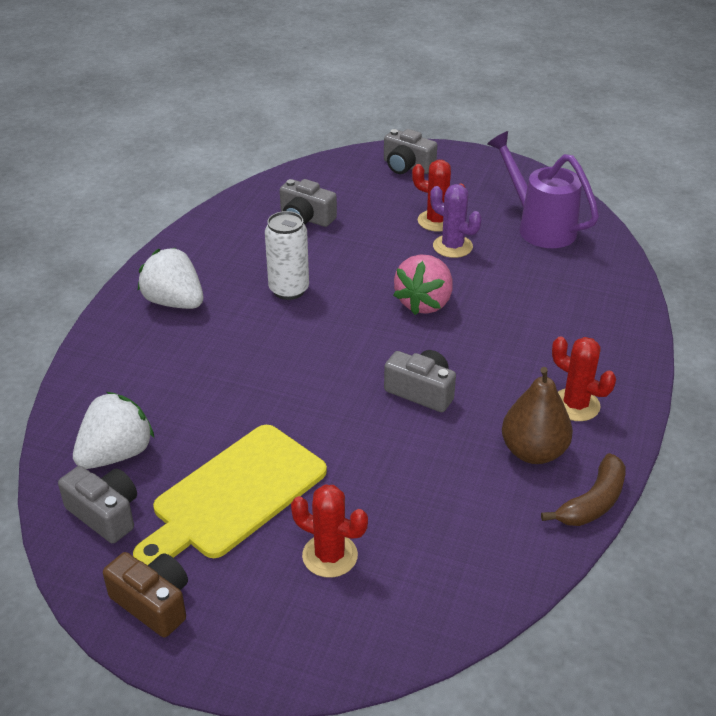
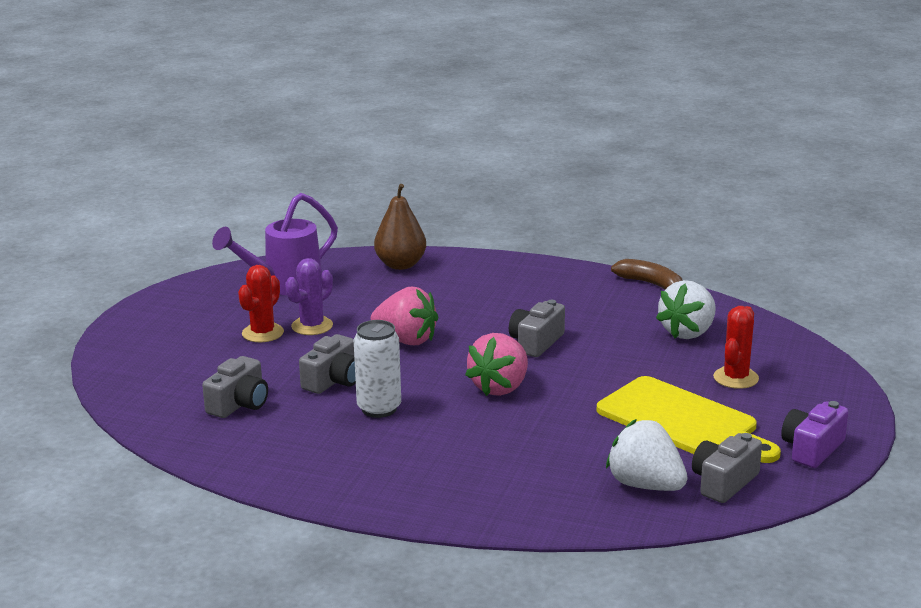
camera: 90 degrees left, 15 degrees down
(153, 603) = (812, 449): brown camera -> purple camera
(174, 302) = (397, 475): white strawberry -> white strawberry (688, 332)
(322, 363) = (500, 387): none -> pink strawberry
(407, 166) = (143, 348): grey camera -> grey camera (333, 381)
(533, 452) = (602, 301): brown pear -> brown pear (400, 265)
(575, 405) = (546, 284): red cactus -> none

